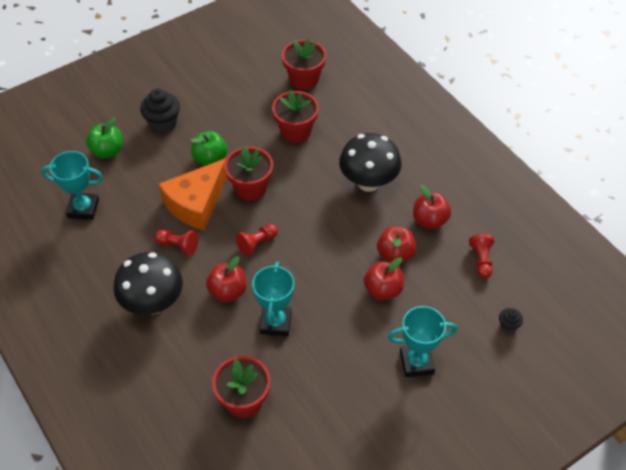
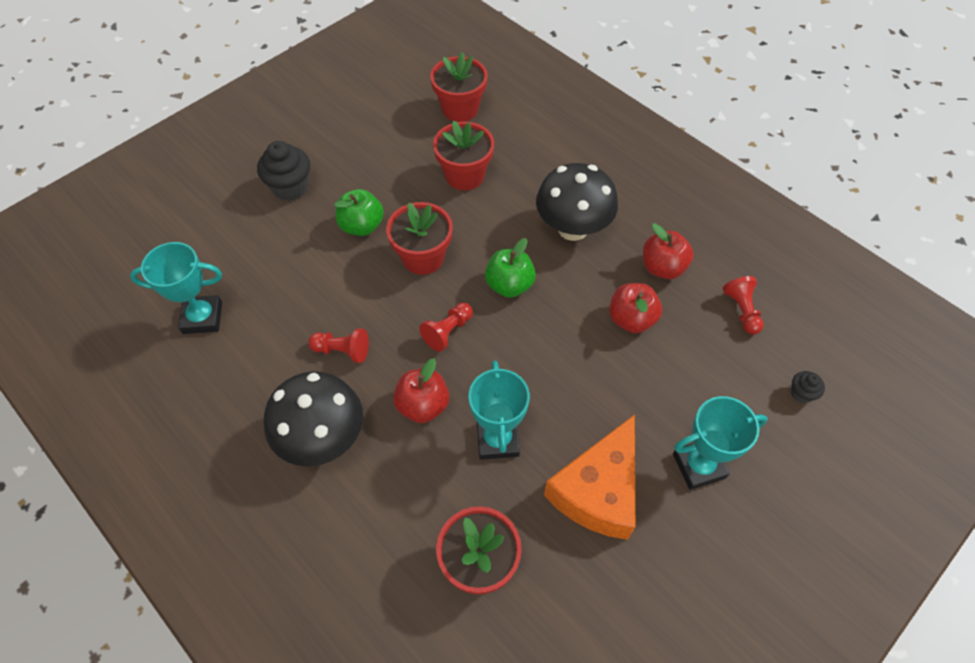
camera: 10 degrees left, 5 degrees up
(107, 151) = (223, 234): green apple -> green apple (509, 285)
(196, 203) = (355, 288): orange cheese -> orange cheese (598, 490)
(383, 290) = (628, 370): red apple -> none

